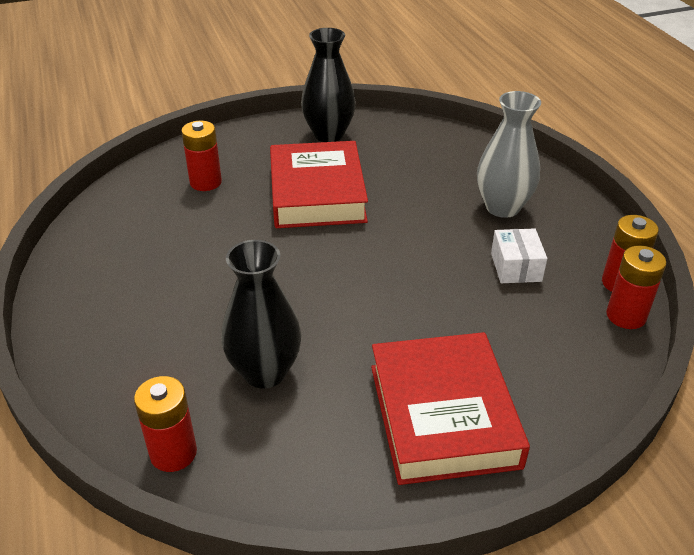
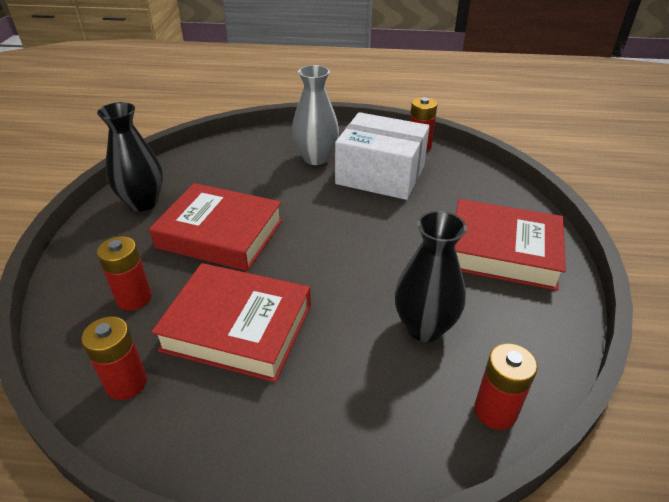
camera: 65 degrees left, 0 degrees up
(201, 249) = (237, 327): none -> red book
(516, 267) = (380, 175): white box -> white box, size x2.16
(626, 316) = (447, 155): red battery -> red battery (126, 383)

